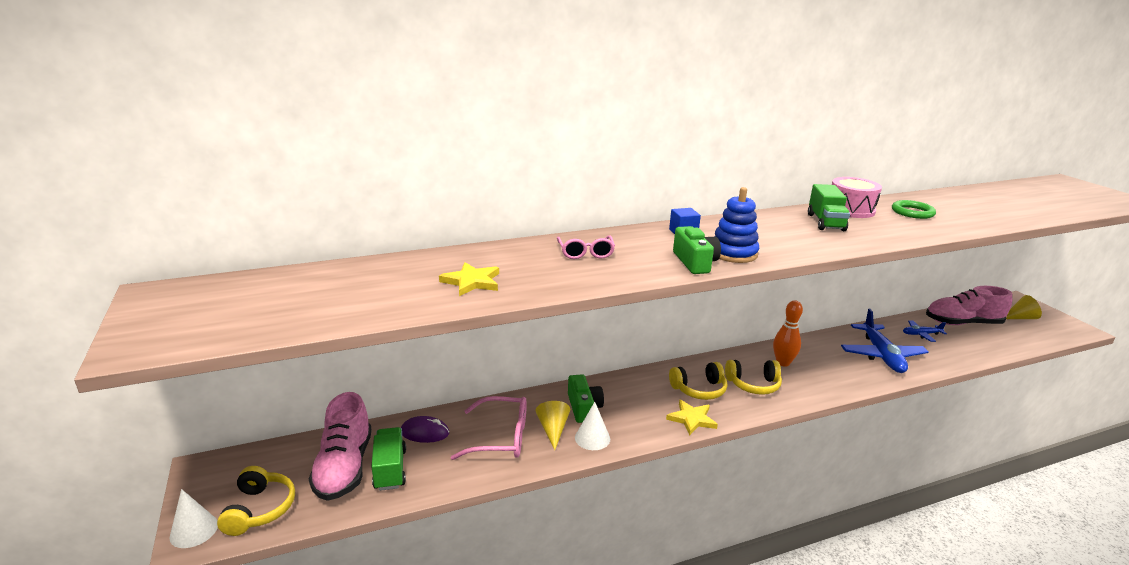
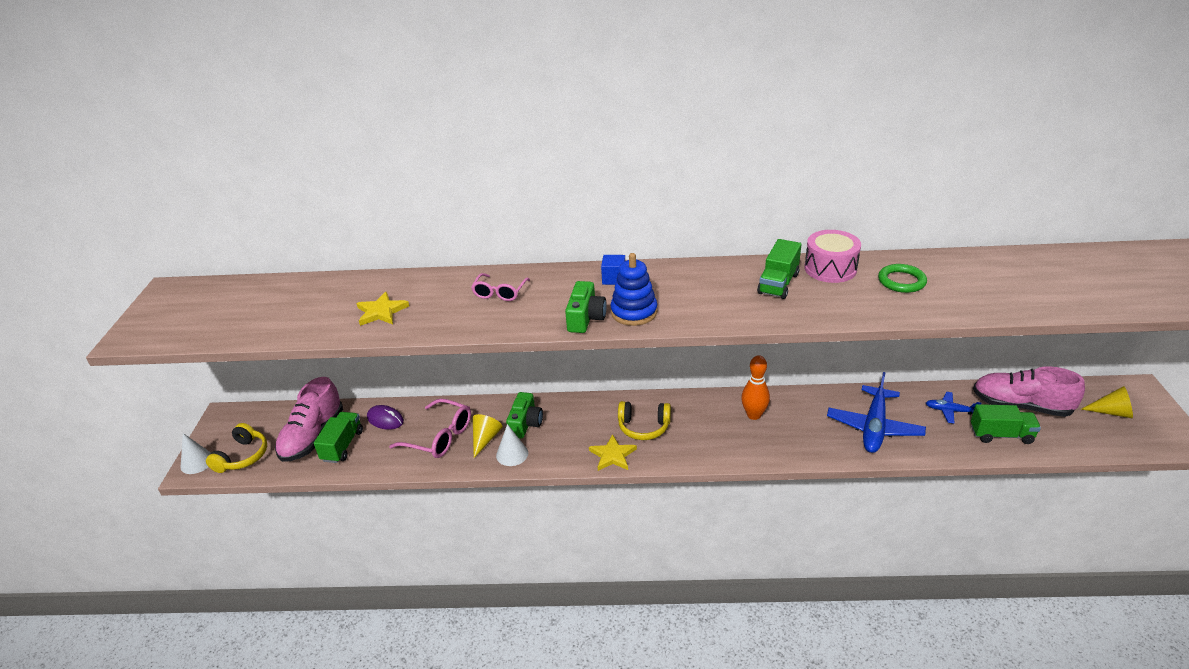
camera: 25 degrees right, 10 degrees up
(753, 385) = (701, 433): yellow headphones -> none
(970, 345) = (1001, 435): none -> green truck

